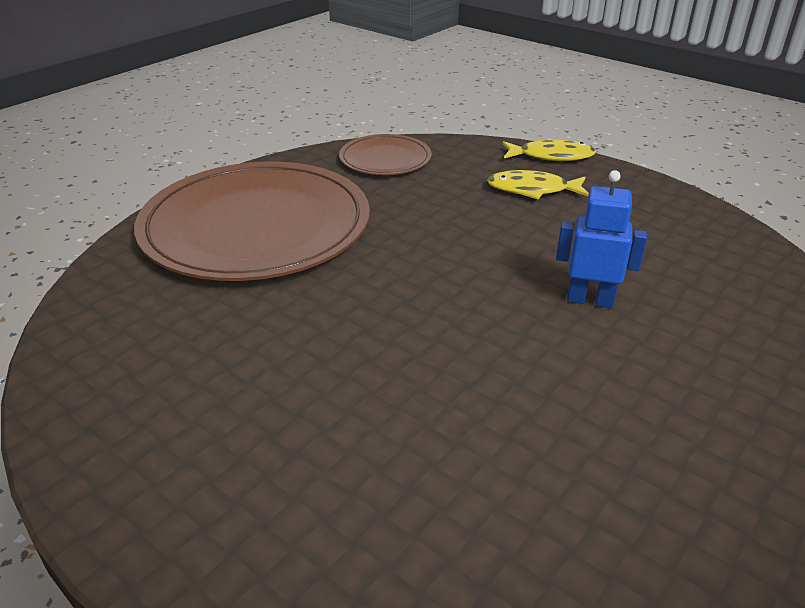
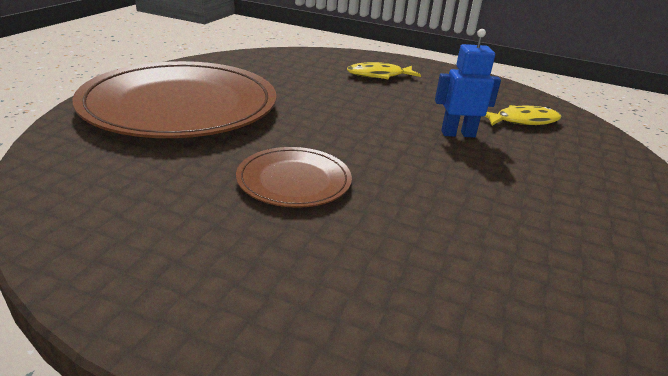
camera: 20 degrees left, 5 degrees down
(385, 159) = (262, 61): brown plate -> brown plate (294, 180)
(551, 156) = (380, 57): yellow fish -> yellow fish (523, 121)

